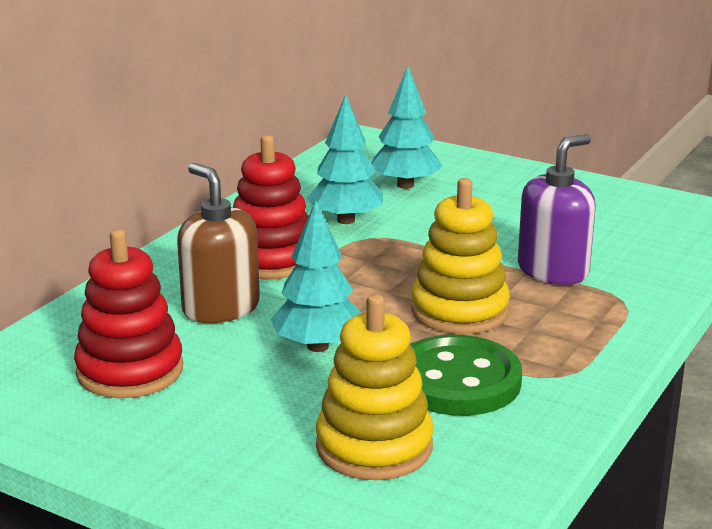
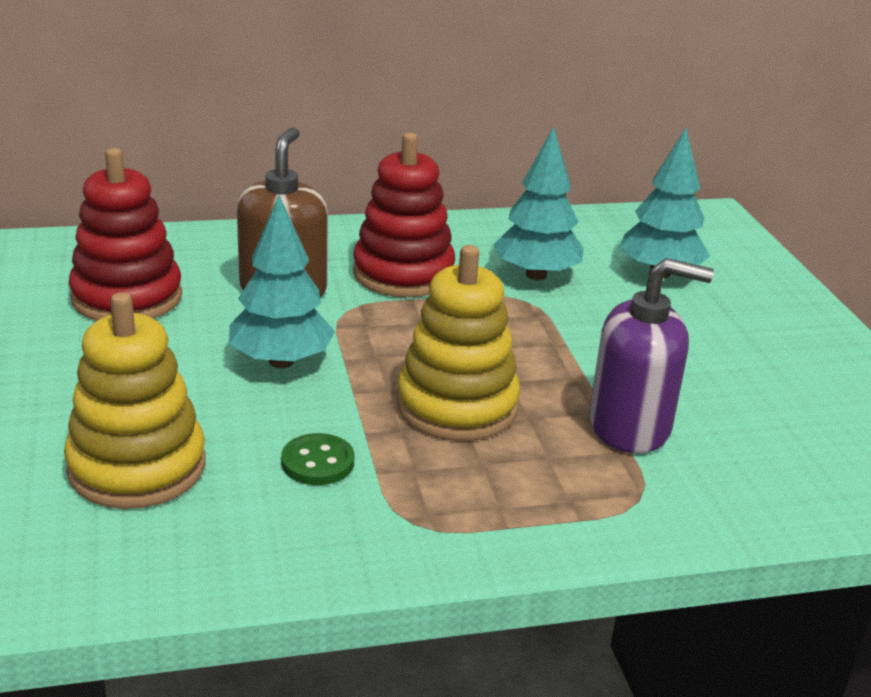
camera: 45 degrees right, 5 degrees up
(457, 380) = (318, 462): green button -> green button, size x0.47

